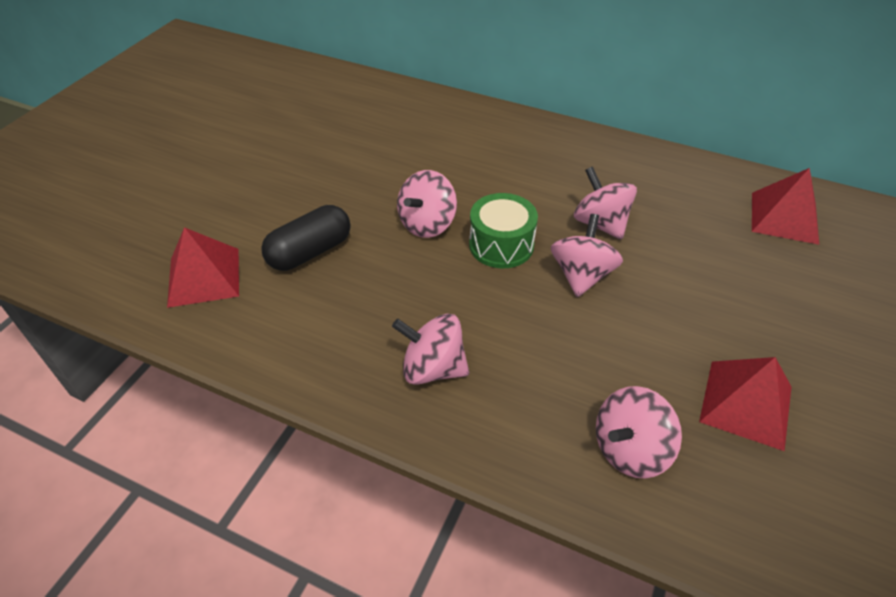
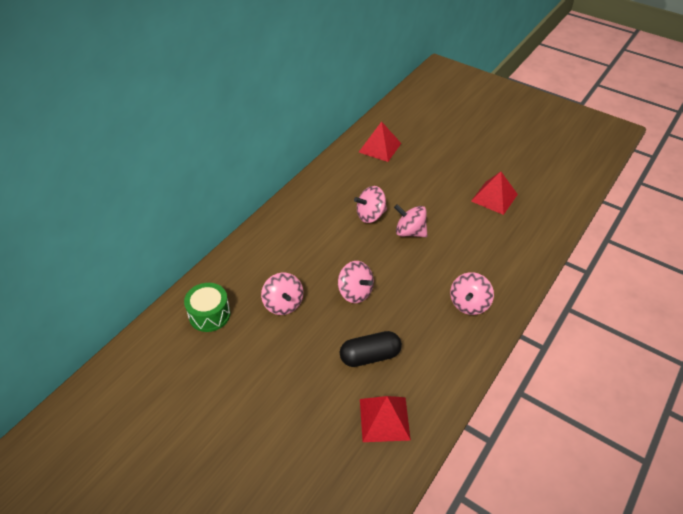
camera: 80 degrees left, 0 degrees up
(310, 252) = (370, 356): black capsule -> black capsule turned 75 degrees counterclockwise
(501, 245) = (380, 260): green drum -> green drum (209, 314)
(630, 449) = (517, 240): pink spinning top -> pink spinning top (283, 304)

